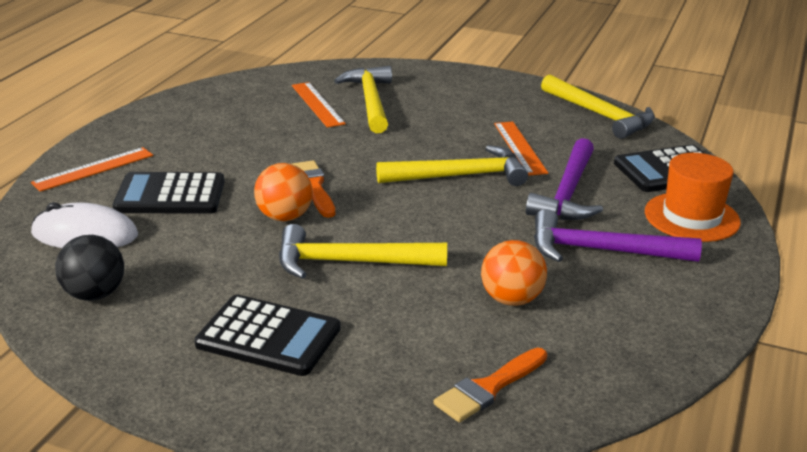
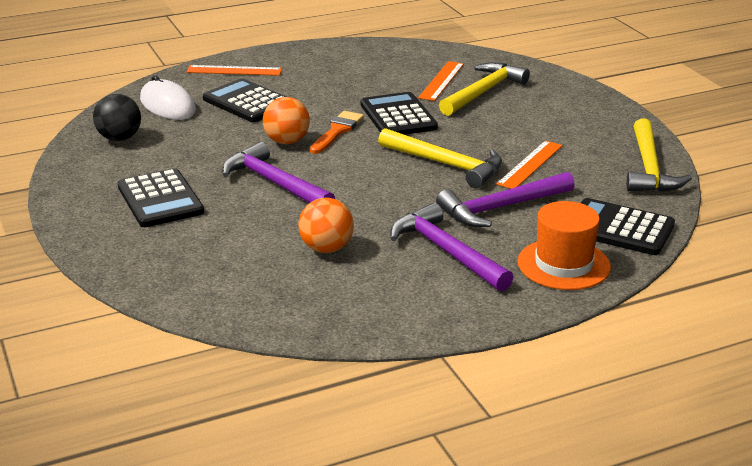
camera: 45 degrees right, 0 degrees up
(340, 150) = (398, 116): none -> black calculator
(350, 262) = (274, 183): yellow hammer -> purple hammer
(488, 388) = (219, 284): orange brush -> none

